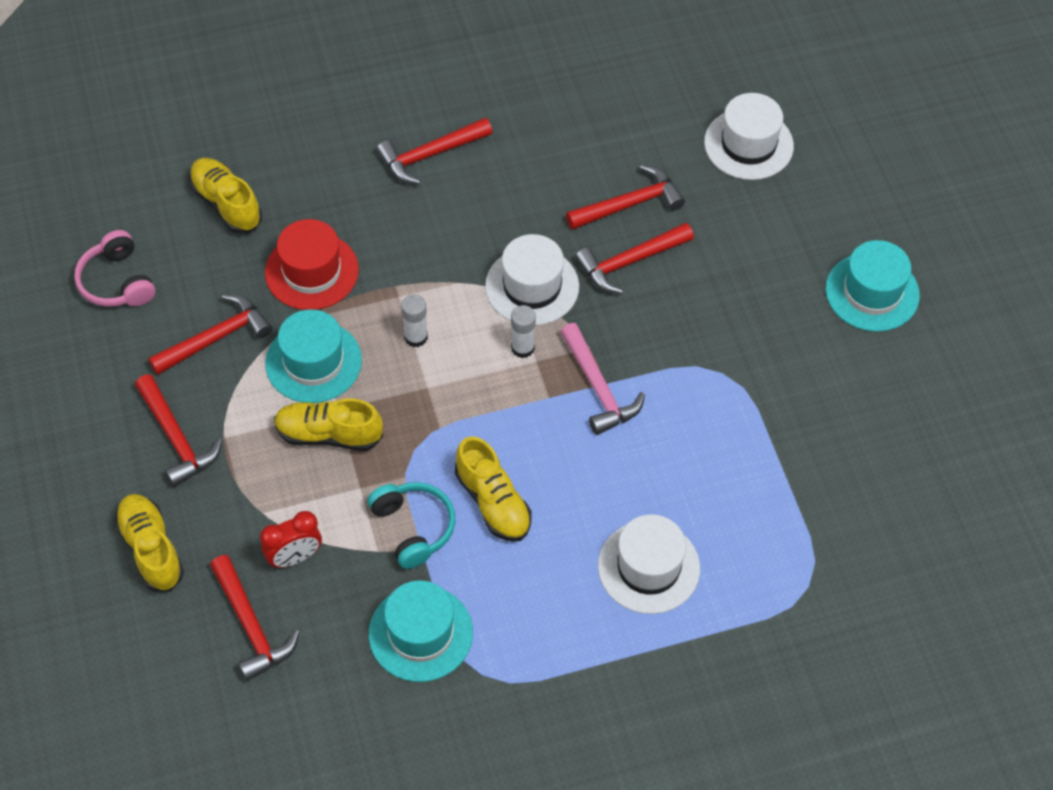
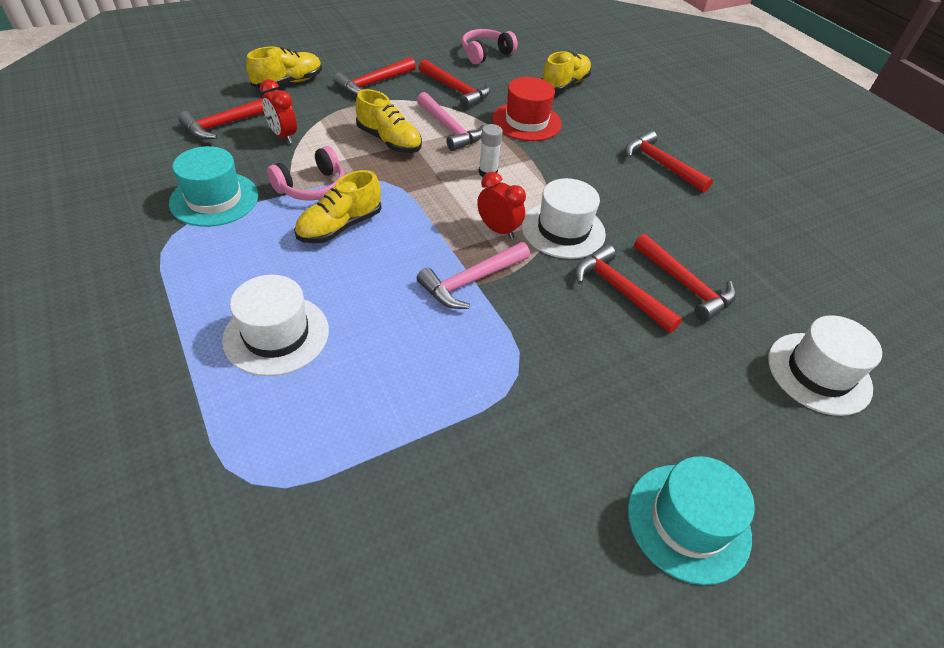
camera: 75 degrees right, 10 degrees down
(313, 362) = (450, 129): turquoise hat -> pink hammer
(328, 434) = (389, 141): yellow shoe -> yellow shoe turned 135 degrees clockwise
(413, 528) = (312, 187): turquoise headphones -> pink headphones
(522, 348) = (498, 230): white glue stick -> red clock

